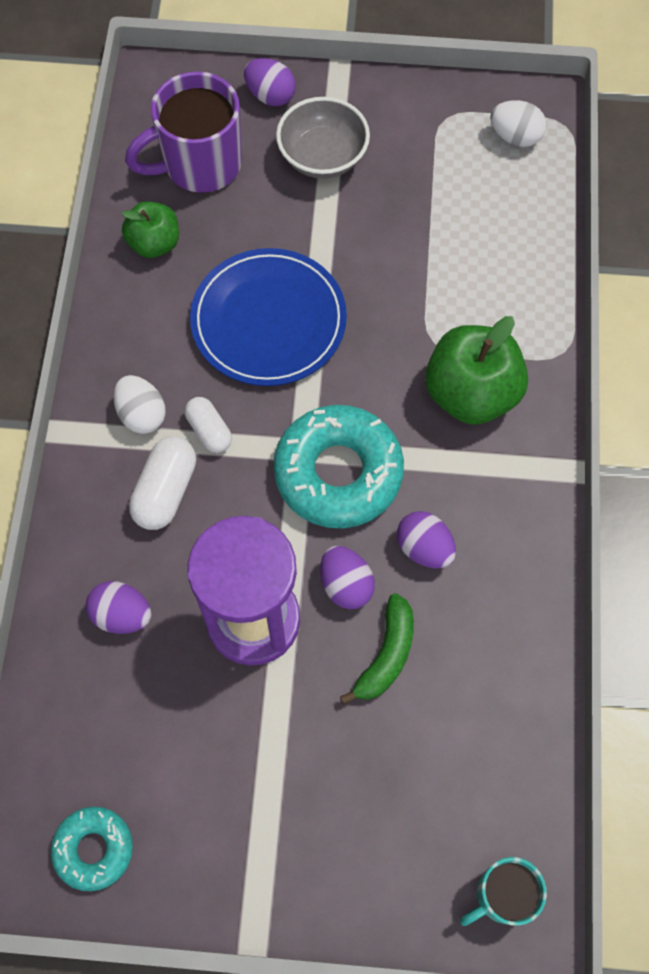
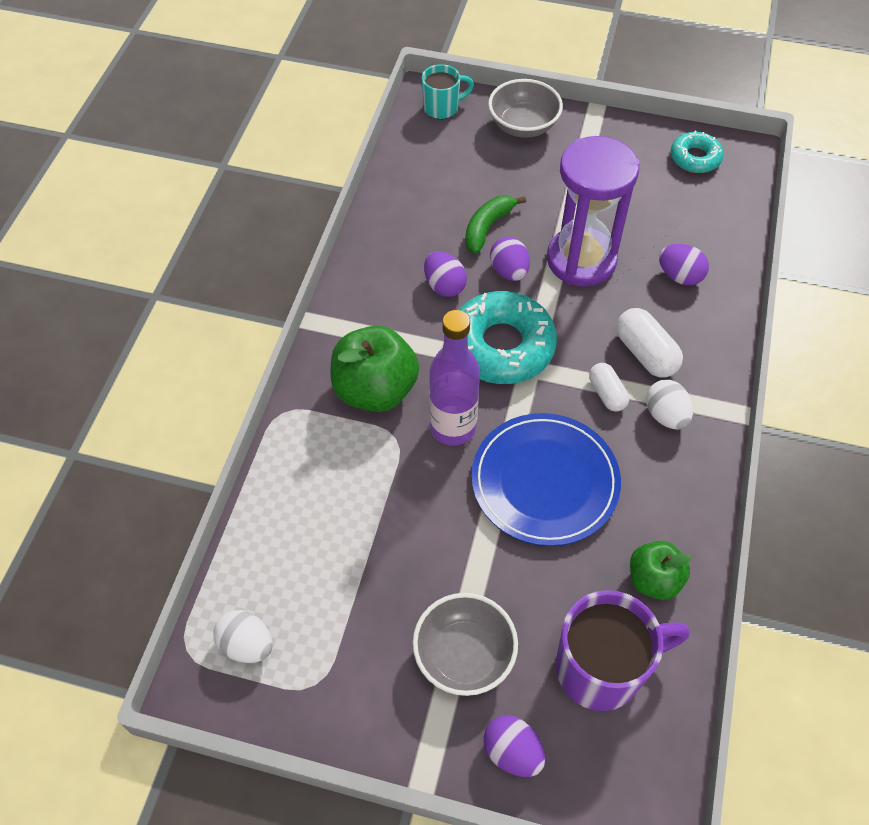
camera: 170 degrees left, 10 degrees down
(165, 491) = (645, 353): white capsule -> white capsule turned 60 degrees counterclockwise
(366, 875) = (523, 126): none -> grey bowl
(375, 363) = (453, 427): none -> purple bottle

